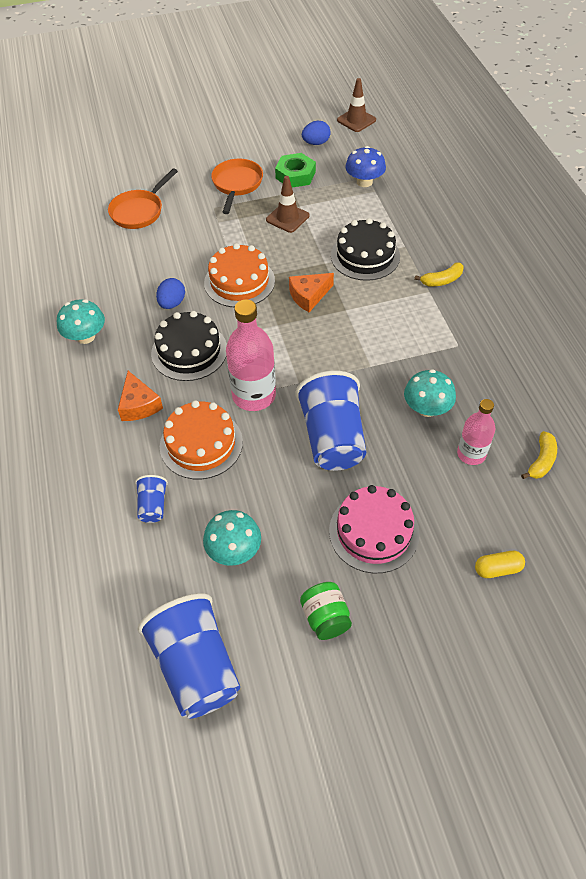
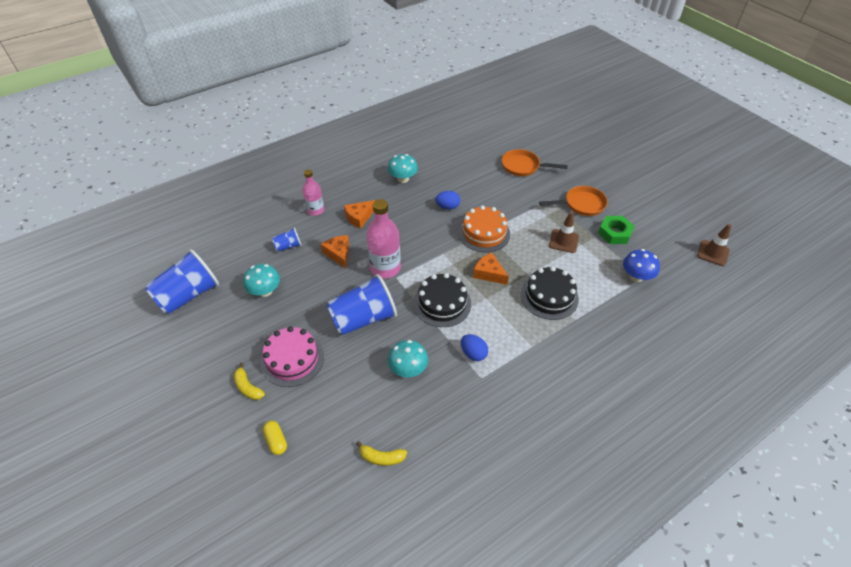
camera: 70 degrees right, 5 degrees down
(189, 351) = (410, 227): black cake -> black cake (442, 303)
(201, 444) = (338, 254): orange cake -> orange cheese
(316, 143) = (662, 235): blue egg -> blue egg (473, 353)
(325, 618) = (225, 348): green jar -> none
(442, 280) = (549, 353): yellow banana -> yellow banana (248, 387)
(471, 454) = (374, 406): pink bottle -> pink bottle (315, 210)

